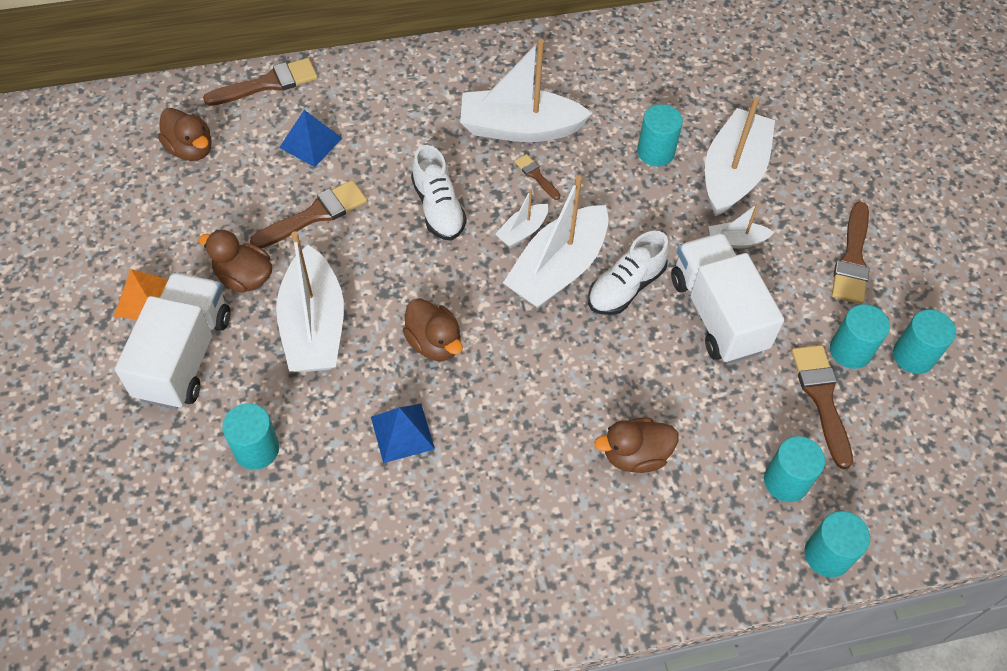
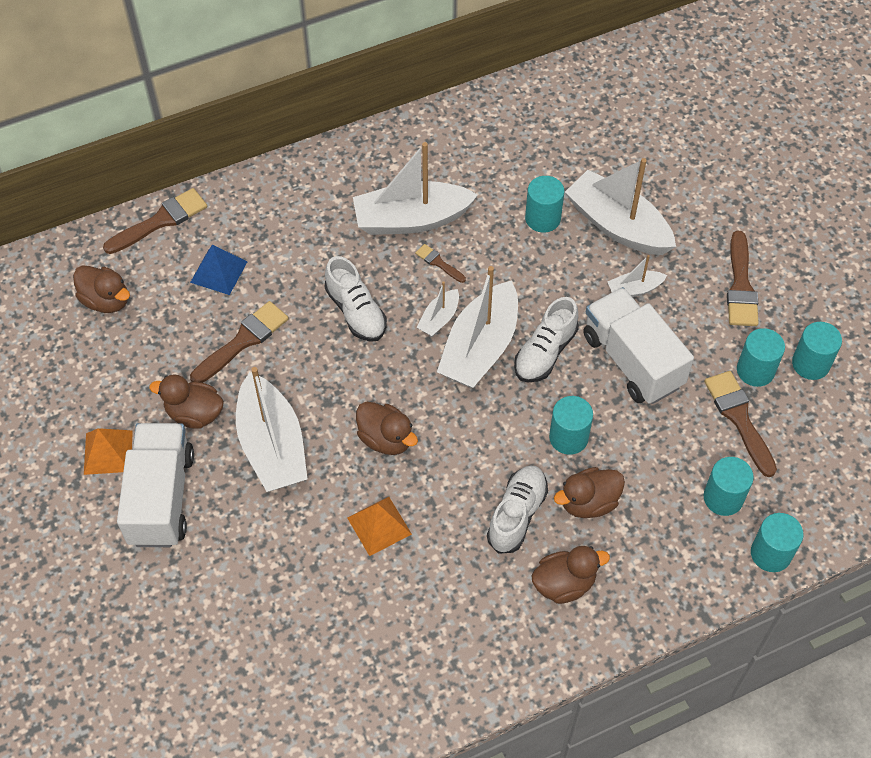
camera: 10 degrees left, 0 degrees up
(256, 449) = (252, 568): turquoise cylinder -> turquoise cylinder (568, 437)
(402, 433) = (379, 526): blue pyramid -> orange pyramid
(553, 452) = (517, 514): none -> white shoe
(587, 539) = (564, 584): none -> brown duck
(733, 173) = (617, 225): white boat -> white boat turned 60 degrees counterclockwise

